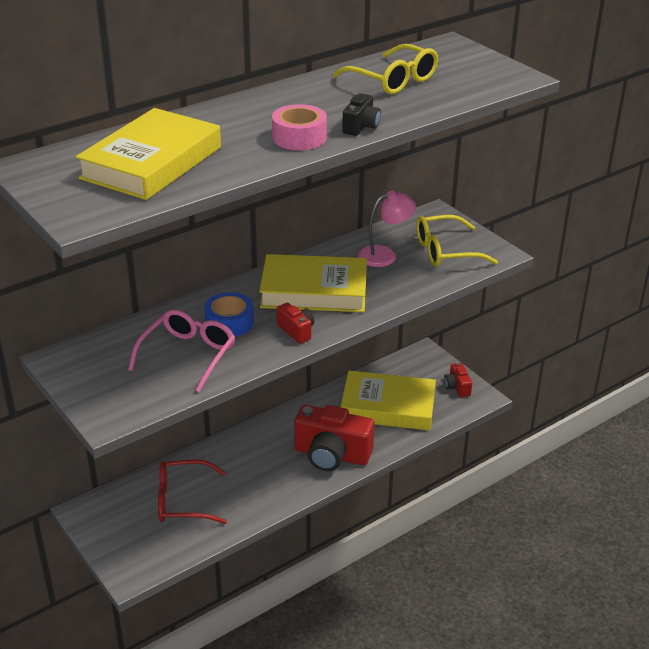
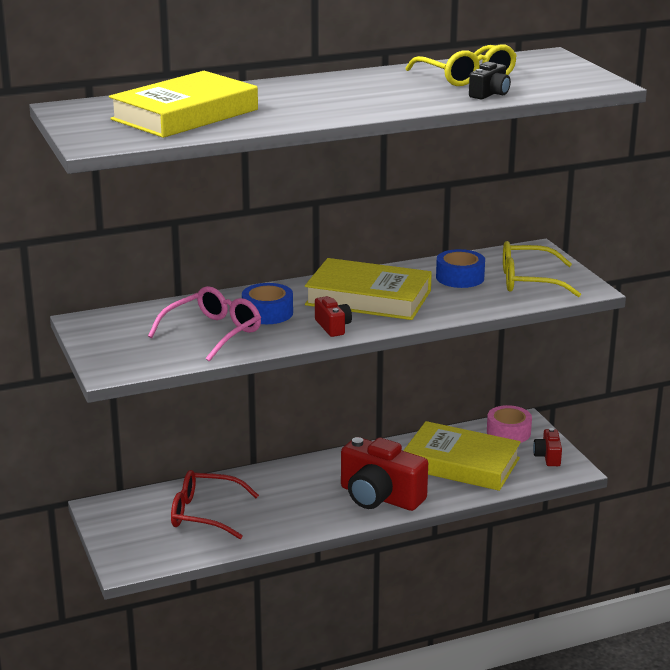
camera: 15 degrees right, 10 degrees down
(299, 137) = (339, 109): pink tape -> pink tape (508, 432)
(361, 126) = (407, 106): black camera -> black camera (490, 94)
(385, 255) = (460, 277): pink lamp -> blue tape

